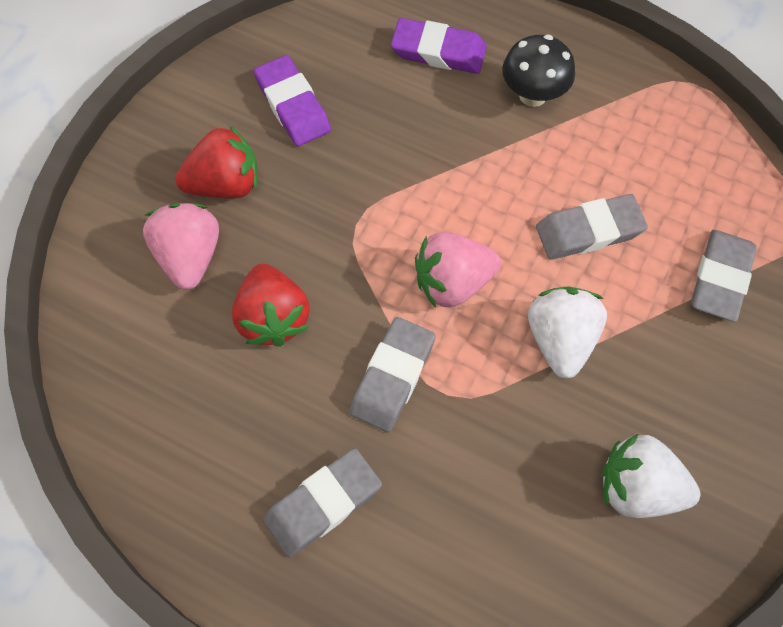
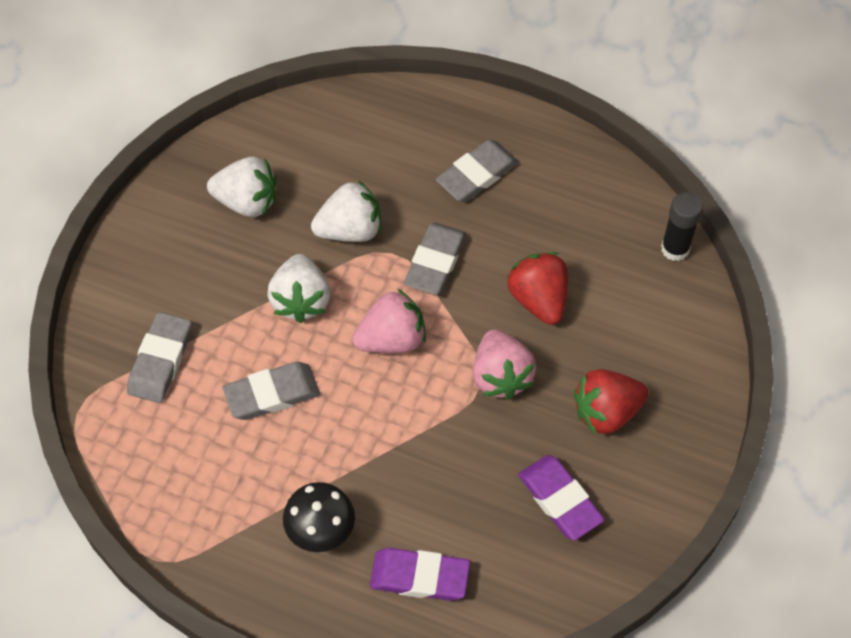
camera: 175 degrees right, 5 degrees down
(90, 370) = (675, 249): none -> black glue stick
(190, 256) = (621, 344): pink strawberry -> pink strawberry (500, 376)
(499, 432) = (350, 230): none -> white strawberry

